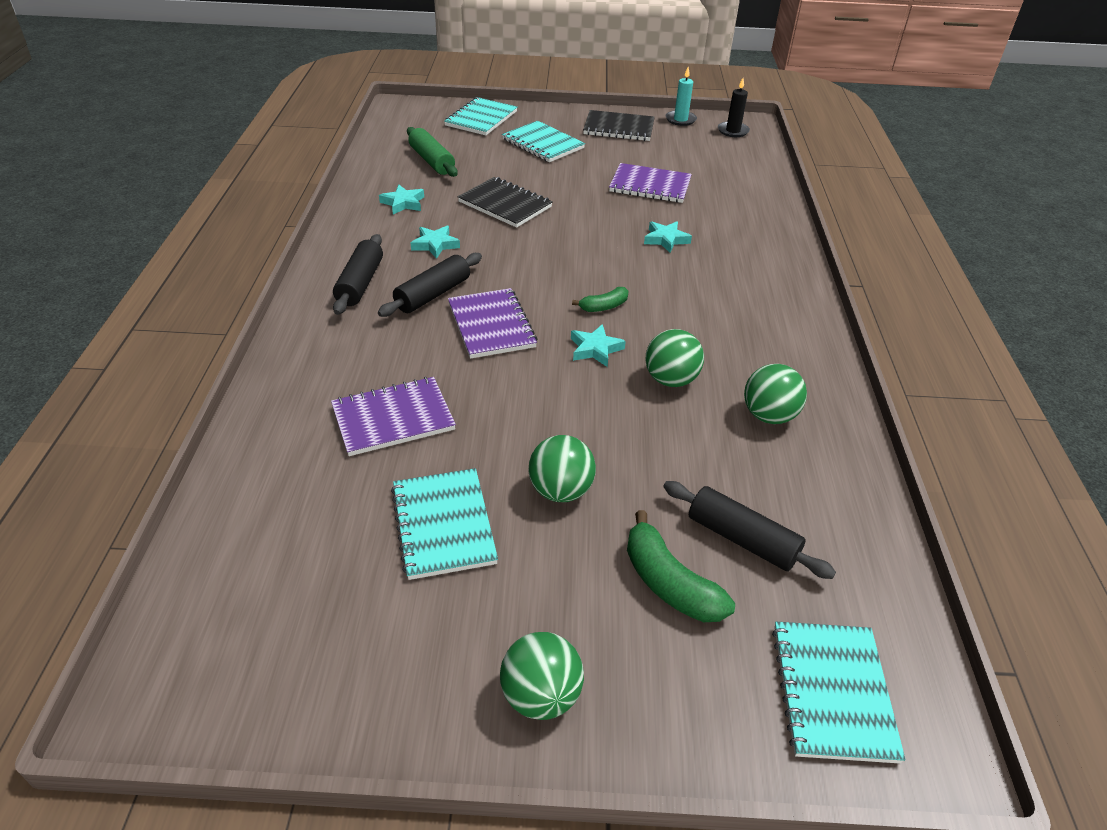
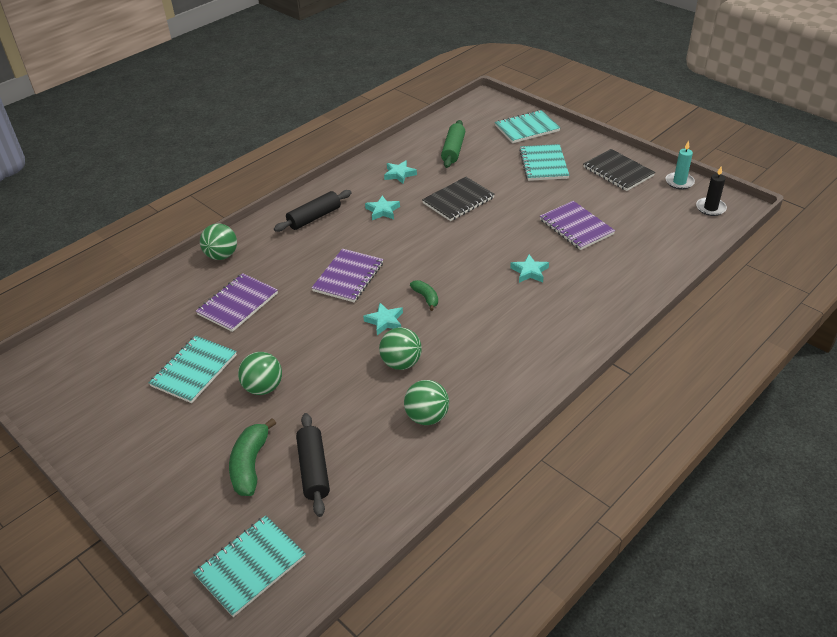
camera: 45 degrees right, 0 degrees up
(393, 418) = (238, 304): purple notebook -> purple notebook turned 75 degrees counterclockwise
(433, 294) = (342, 242): black rolling pin -> none
(505, 204) = (458, 200): black notebook -> black notebook turned 60 degrees clockwise
(541, 696) = (136, 471): green ball -> green ball (222, 255)
(604, 306) = (426, 298): green banana -> green banana turned 135 degrees counterclockwise

